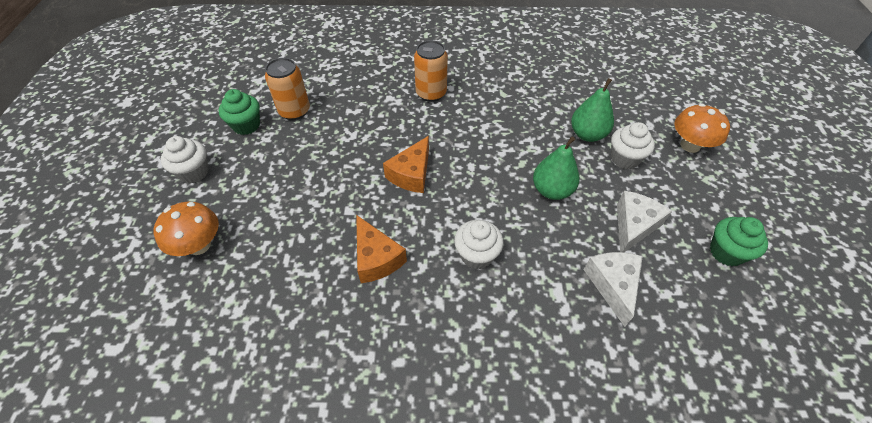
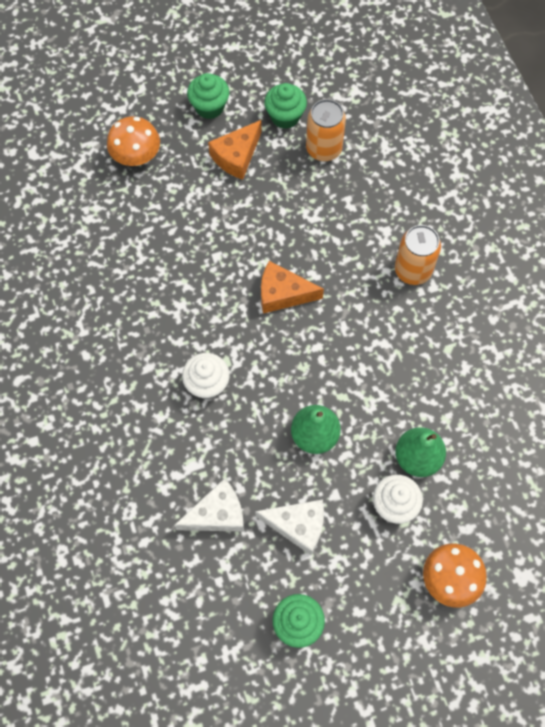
camera: 70 degrees right, 15 degrees up
(194, 172) = (209, 107): white cupcake -> green cupcake
(376, 258) = (173, 300): orange cheese -> orange cheese (236, 156)

